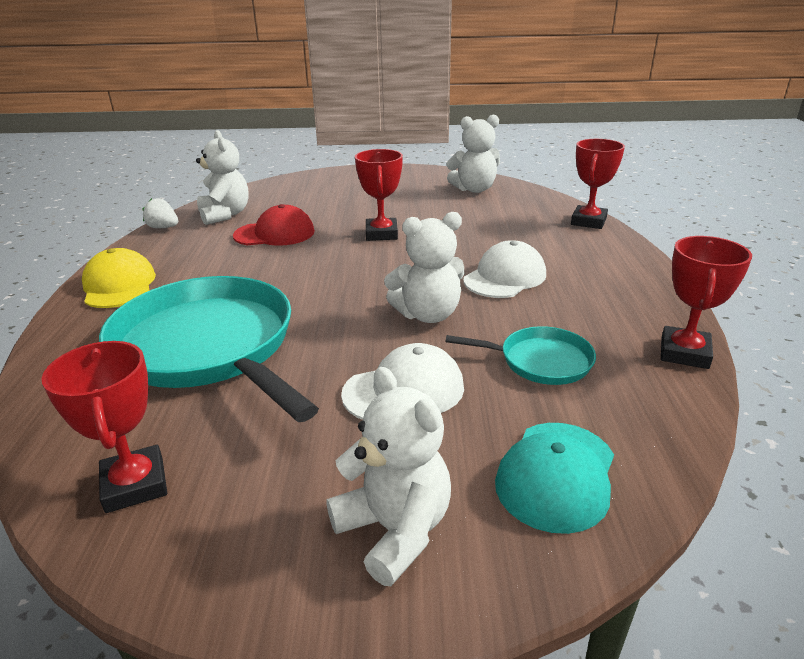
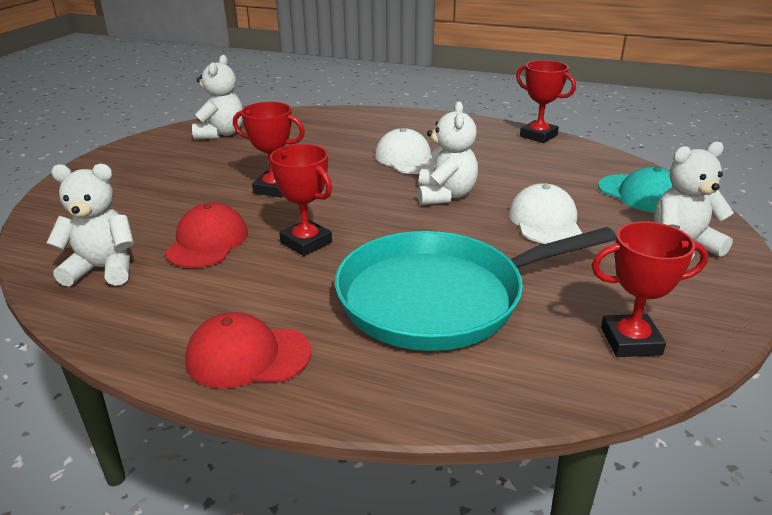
camera: 70 degrees left, 0 degrees up
(119, 285) = (248, 356): yellow cap -> red cap
(163, 227) = (86, 319): white strawberry -> none
(540, 361) = (529, 173): turquoise pan -> none
(588, 221) = (341, 113): red trophy -> red trophy (306, 242)

